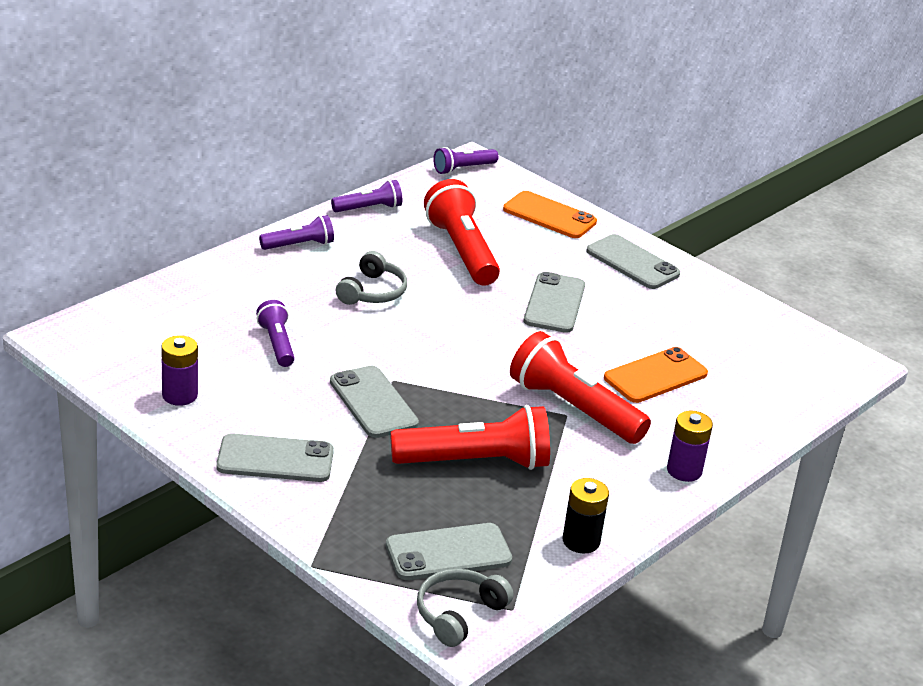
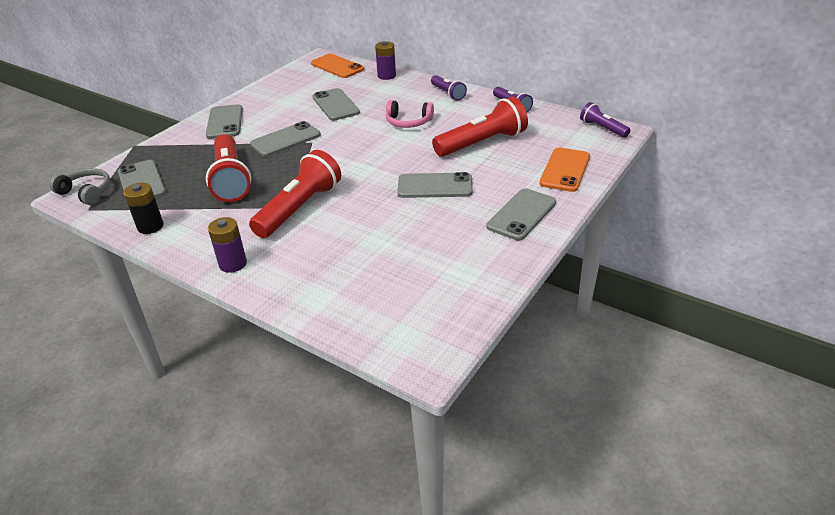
camera: 85 degrees right, 5 degrees up
(180, 395) = (277, 90): purple battery -> purple battery (386, 76)
(277, 344) = (335, 105): purple flashlight -> grey phone
(372, 292) = (408, 122): grey headphones -> pink headphones
(655, 376) = (355, 240): orange phone -> orange phone (337, 66)

